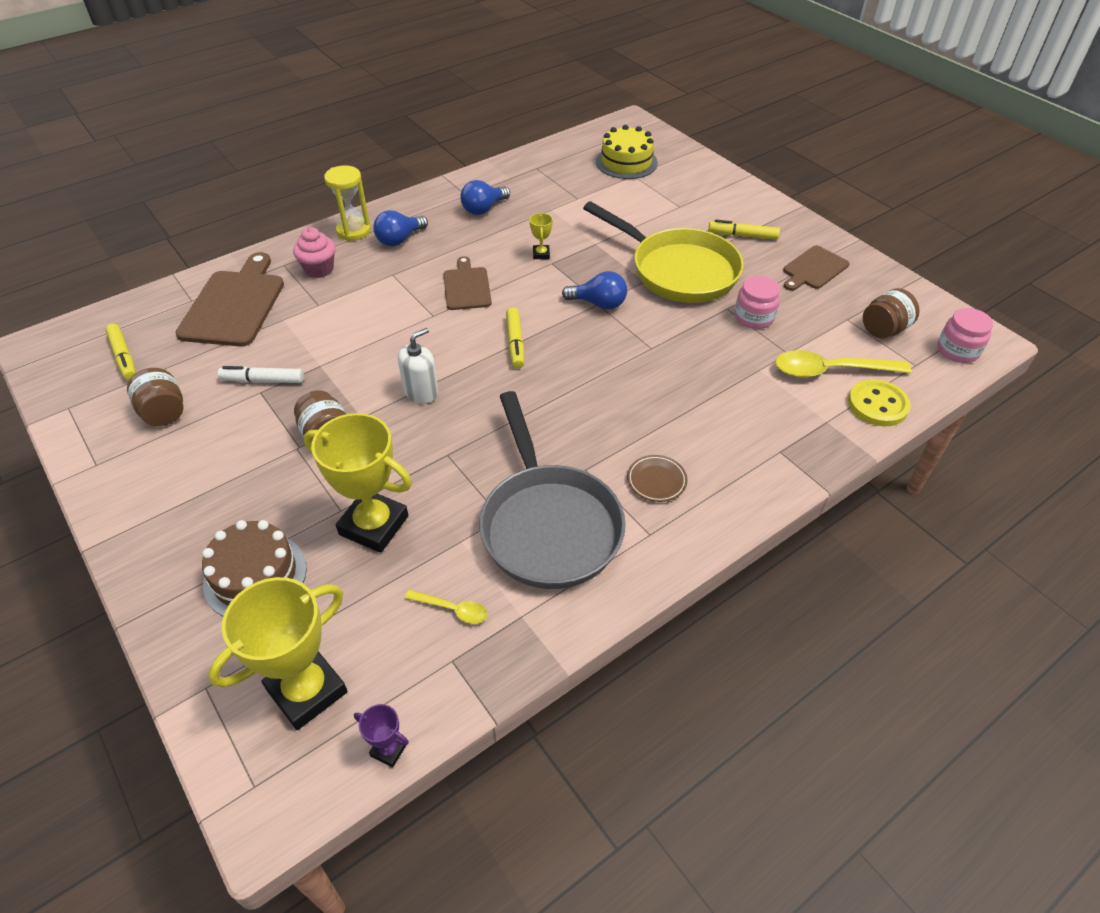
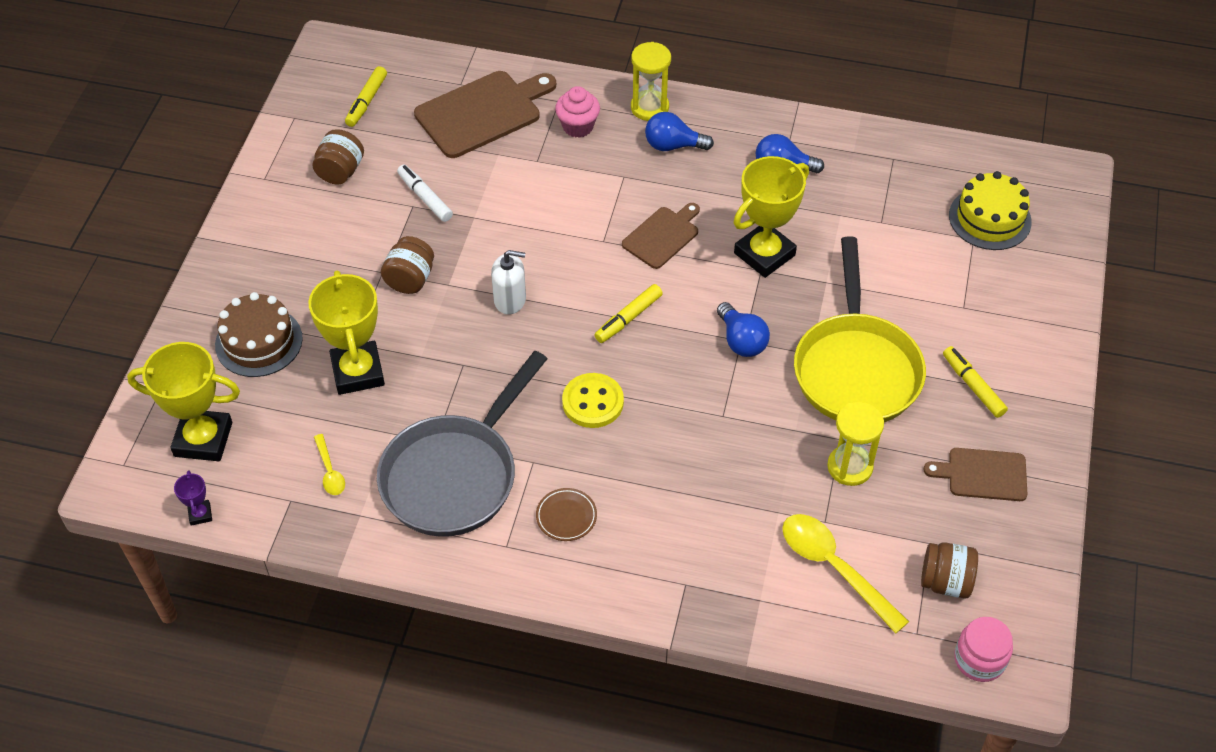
camera: 50 degrees right, 5 degrees up
(541, 254) = (764, 254): yellow trophy -> yellow trophy, size x2.30
(754, 317) = (850, 467): pink jar -> yellow hourglass
(877, 405) = (823, 629): yellow button -> yellow button (593, 402)

